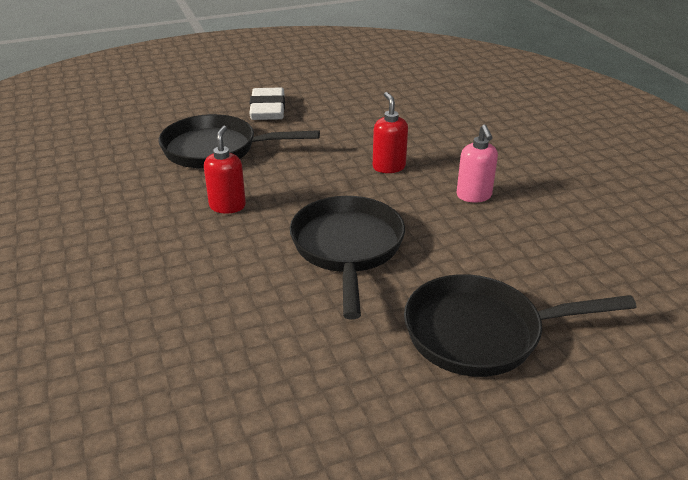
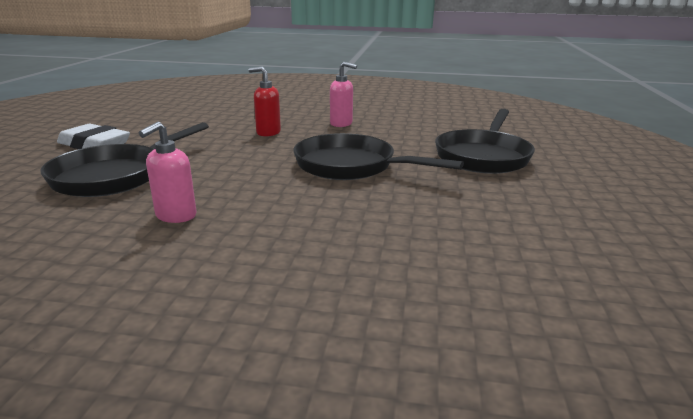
camera: 60 degrees left, 10 degrees down
(168, 207) = (175, 216): none -> pink soap dispenser
(227, 206) = (222, 191): red soap dispenser -> none

